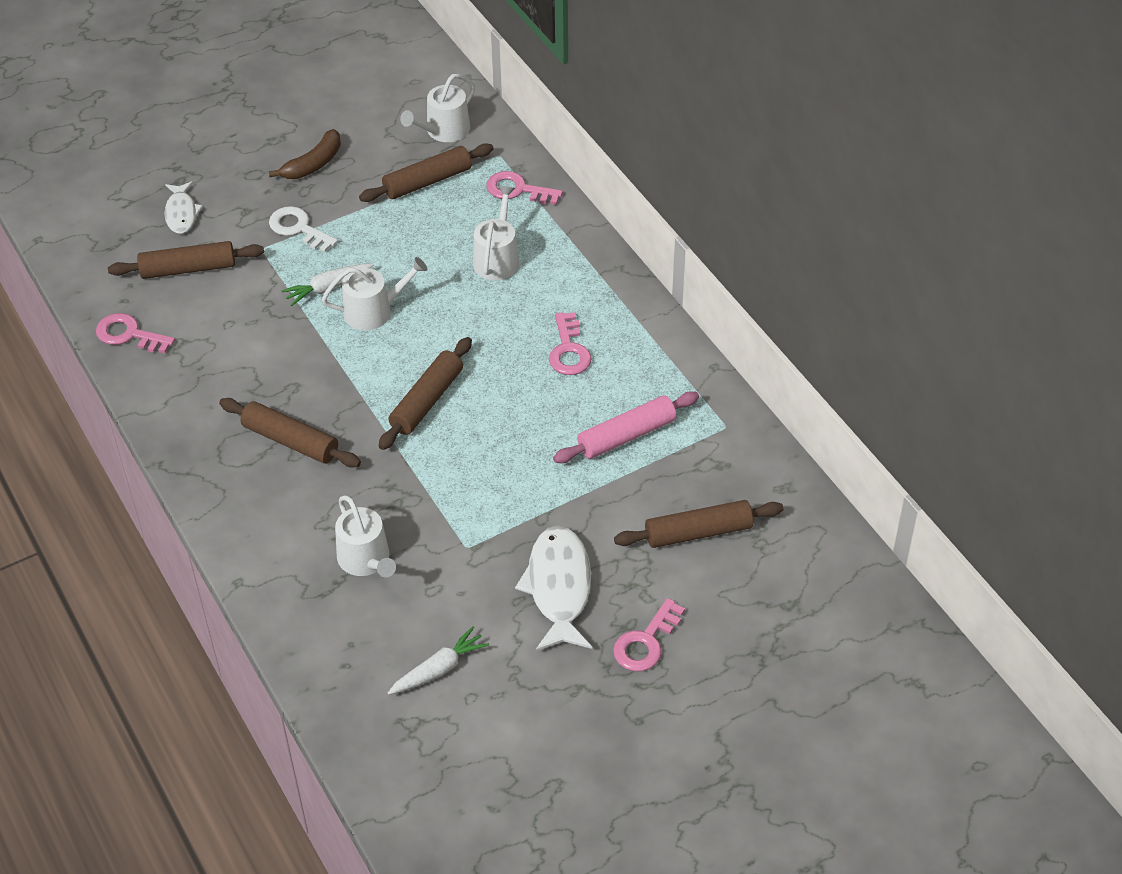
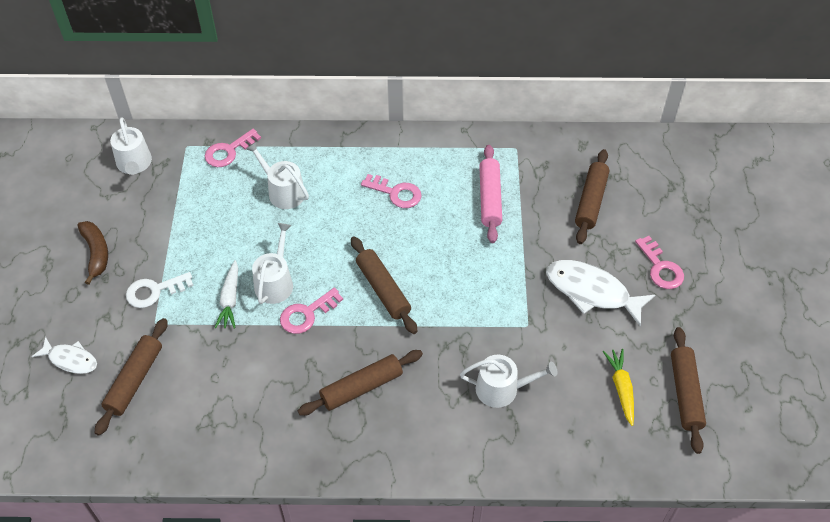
camera: 60 degrees left, 5 degrees up
(129, 334) = (171, 450): pink key -> pink key (307, 314)
(427, 181) = (176, 195): brown rolling pin -> brown rolling pin (685, 393)
(439, 669) = (621, 388): white carrot -> yellow carrot

